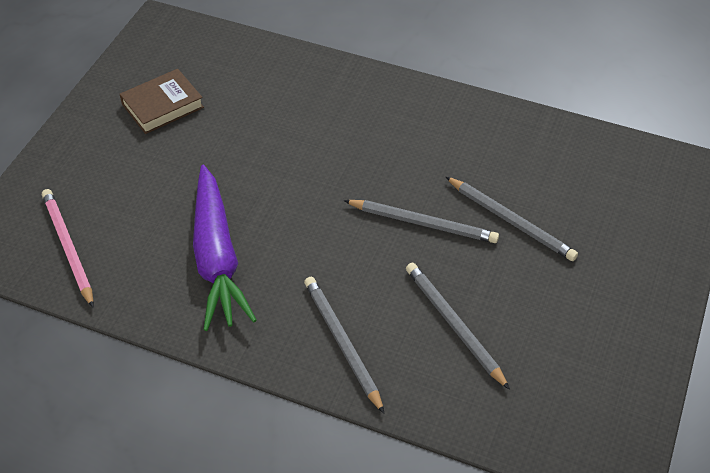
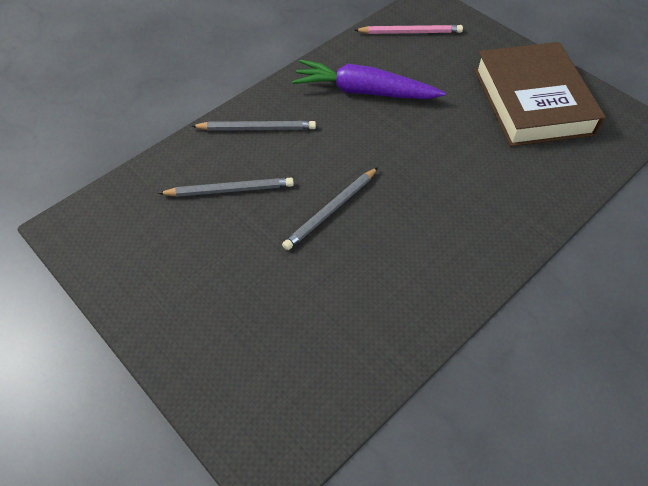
camera: 115 degrees right, 5 degrees up
(162, 105) = (532, 101): brown book -> brown book, size x2.05
(511, 221) = (300, 270): grey pencil -> none

